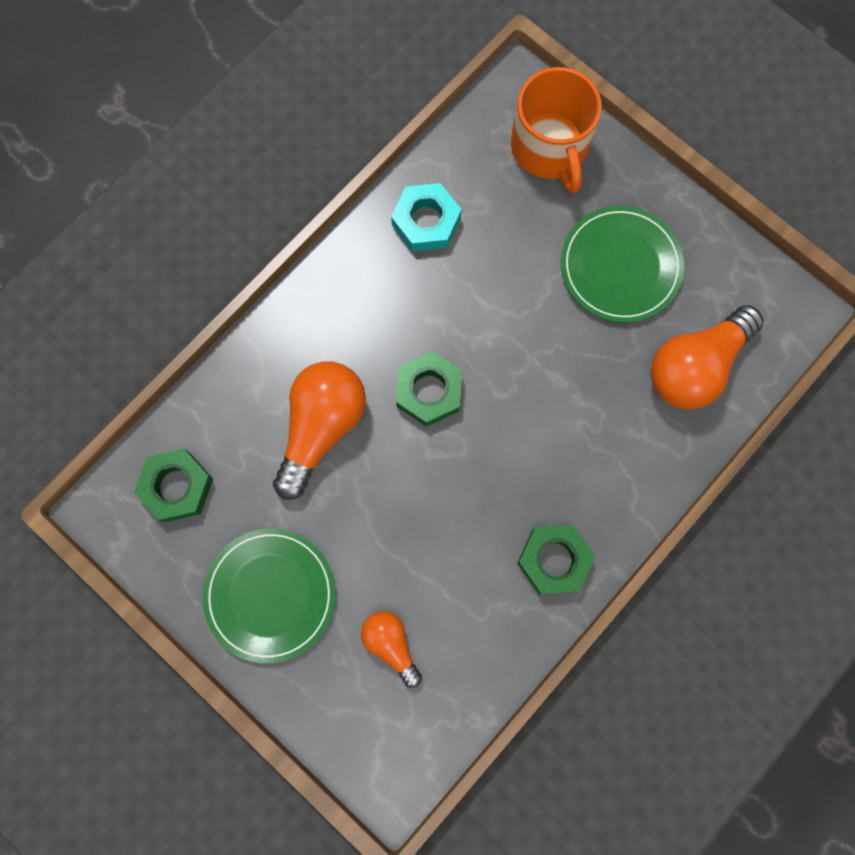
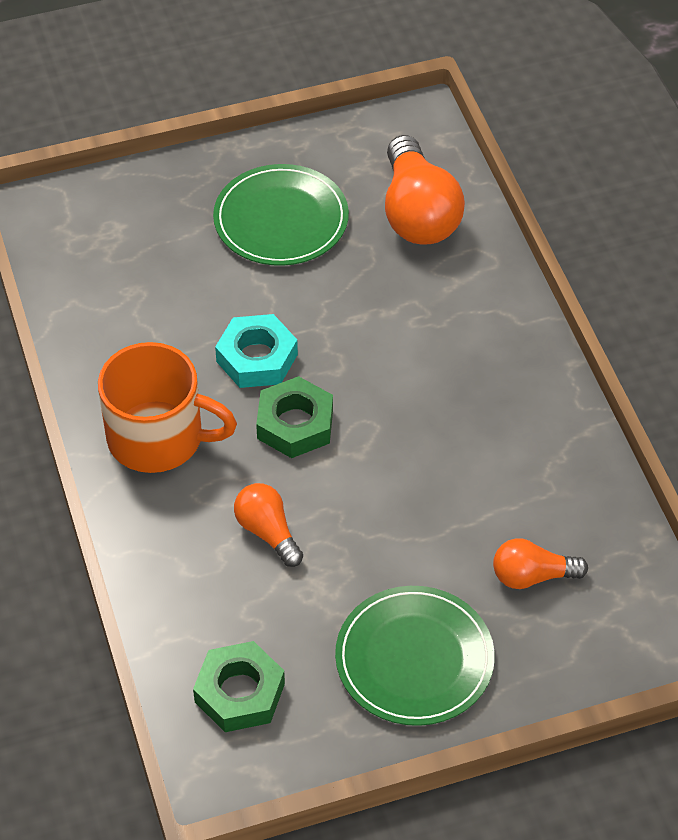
camera: 60 degrees left, 25 degrees down
(321, 428) = (268, 532): orange light bulb -> orange light bulb, size x0.56
(426, 221) = (117, 344): turquoise nut -> turquoise nut (257, 358)
(550, 148) = (121, 214): orange mug -> orange mug (158, 437)
(554, 560) = (532, 405): green nut -> none

